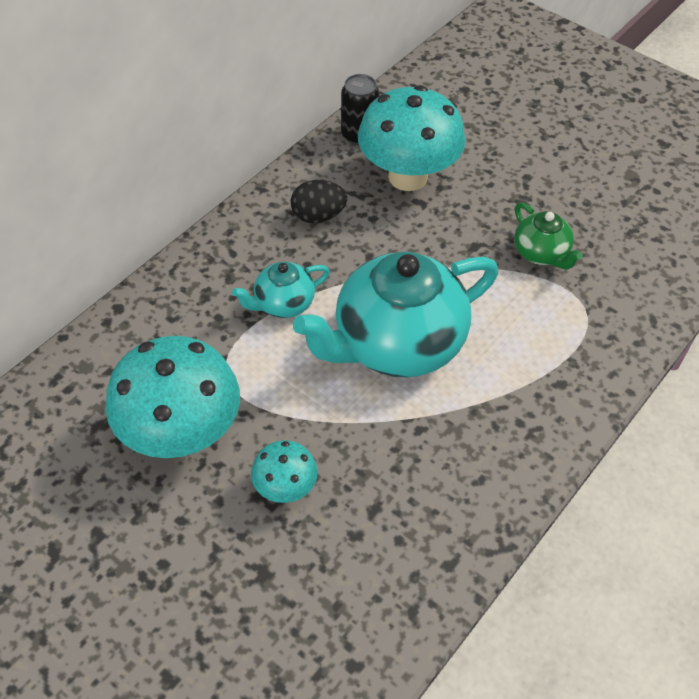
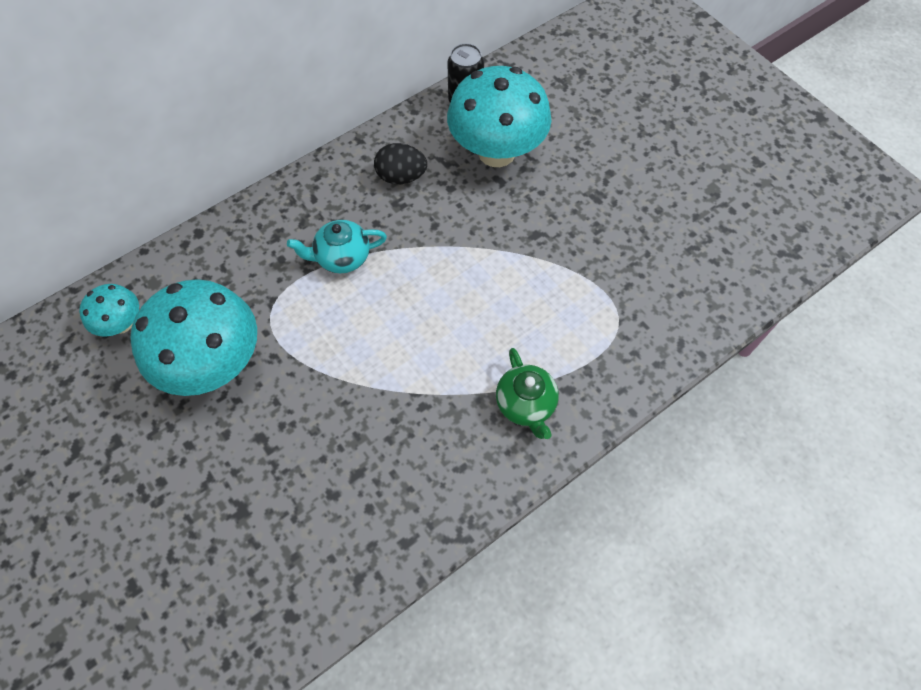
camera: 15 degrees right, 10 degrees up
(285, 488) = (286, 436): turquoise mushroom -> turquoise mushroom (122, 324)
(396, 344) = (430, 318): turquoise teapot -> none
(541, 253) = (596, 254): green teapot -> green teapot (526, 405)

